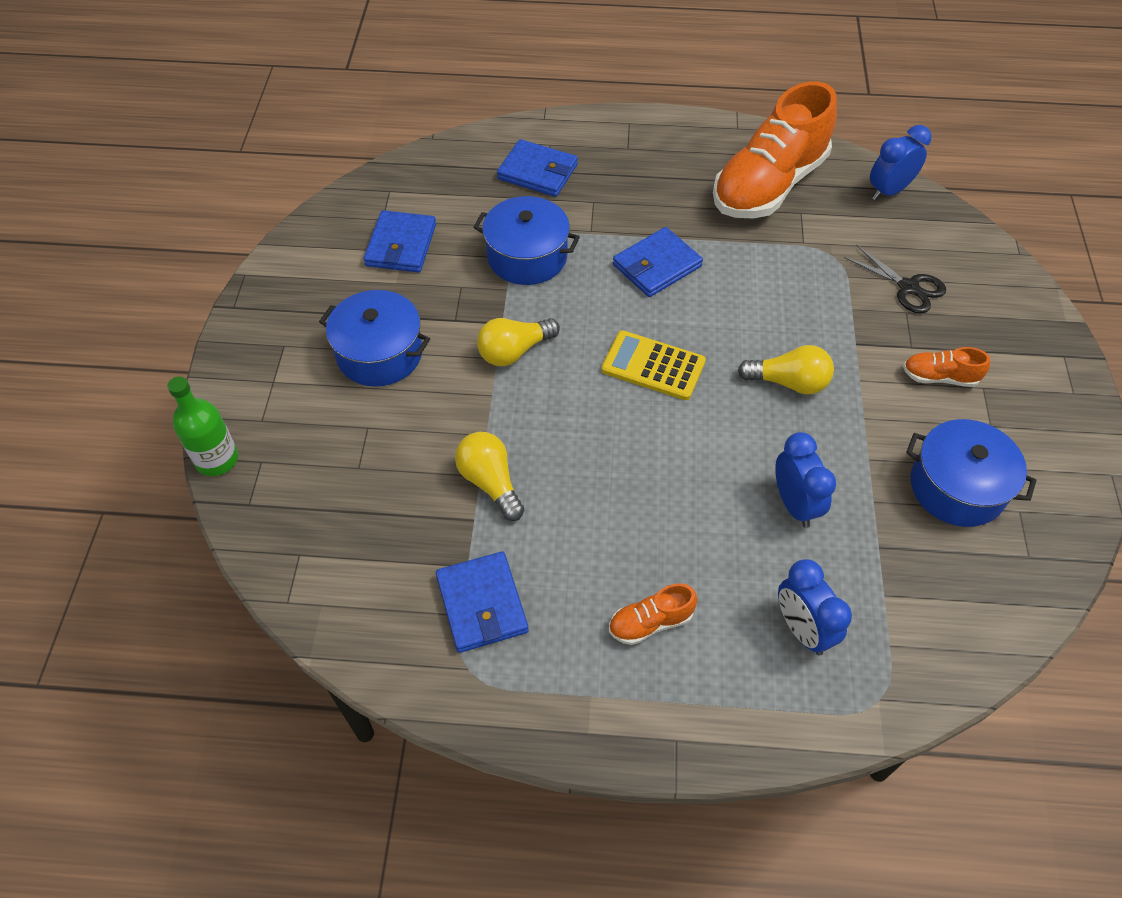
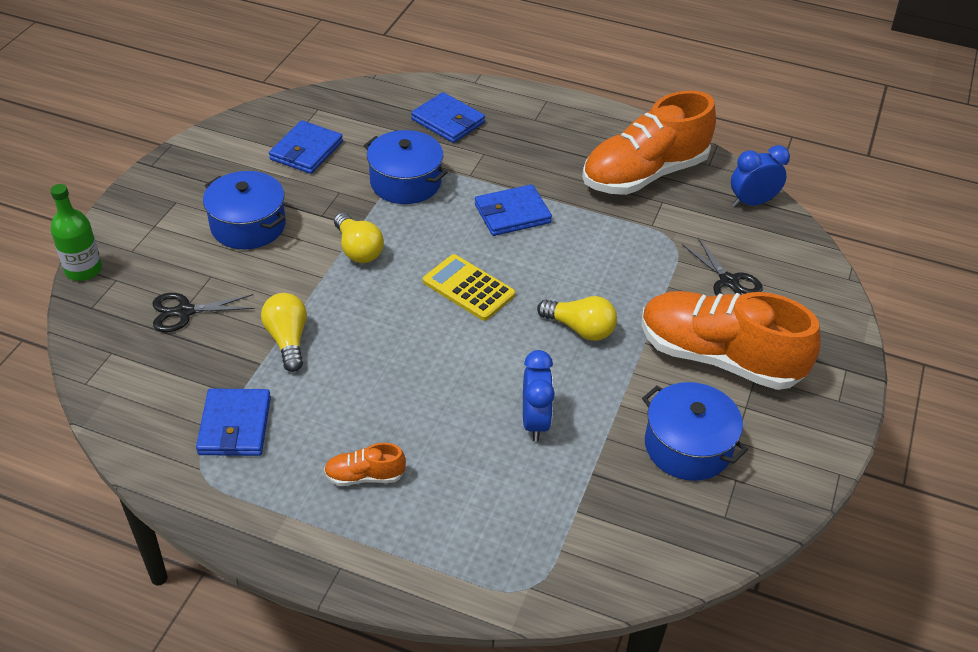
camera: 15 degrees right, 10 degrees down
(359, 480) = (184, 312): none -> black scissors
(514, 351) = (358, 249): yellow light bulb -> yellow light bulb turned 105 degrees counterclockwise
(802, 629) = (490, 516): blue clock -> none
(939, 377) = (719, 358): orange shoe -> orange shoe, size x2.39

